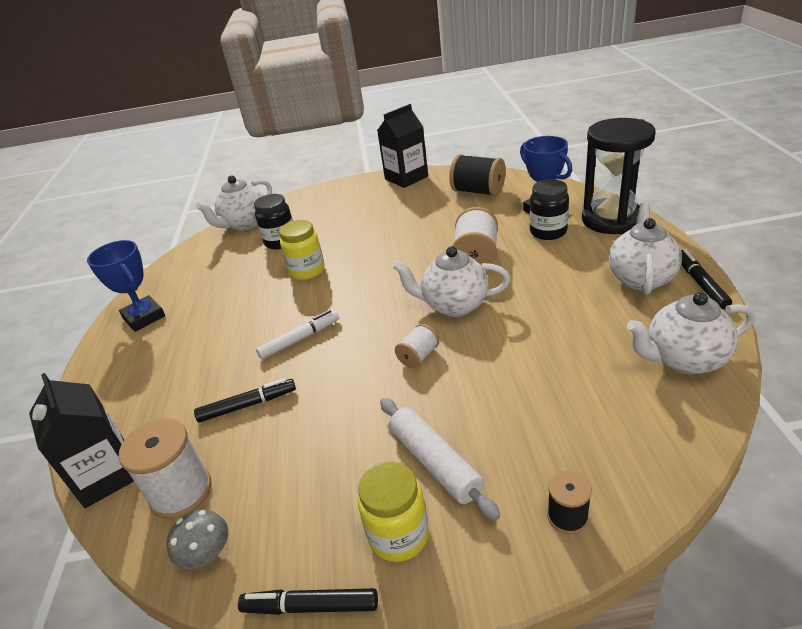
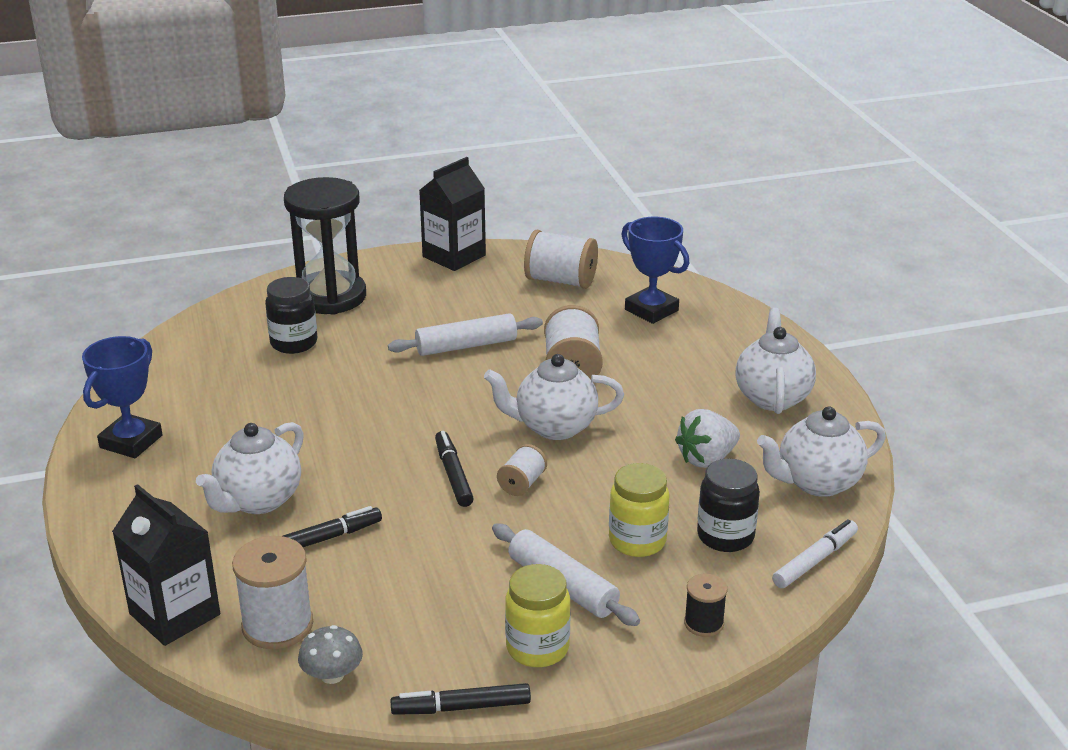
camera: 15 degrees left, 5 degrees down
(144, 317) = (131, 441): blue trophy -> blue trophy turned 75 degrees clockwise
(245, 224) = (228, 316): white teapot -> white teapot (258, 500)
(300, 339) = (366, 466): white marker -> white marker (814, 560)
(307, 271) = (347, 383): yellow jar -> yellow jar (637, 541)
(400, 241) = (466, 346): none -> white rolling pin
(478, 191) = (560, 281): black spool -> white spool
(548, 232) = (659, 339): black jar -> black jar (725, 536)
(580, 335) = (706, 459): none -> white strawberry
(612, 219) = (737, 325): black hourglass -> black hourglass (330, 297)
(700, 283) = (837, 403): black marker -> black marker (453, 475)

